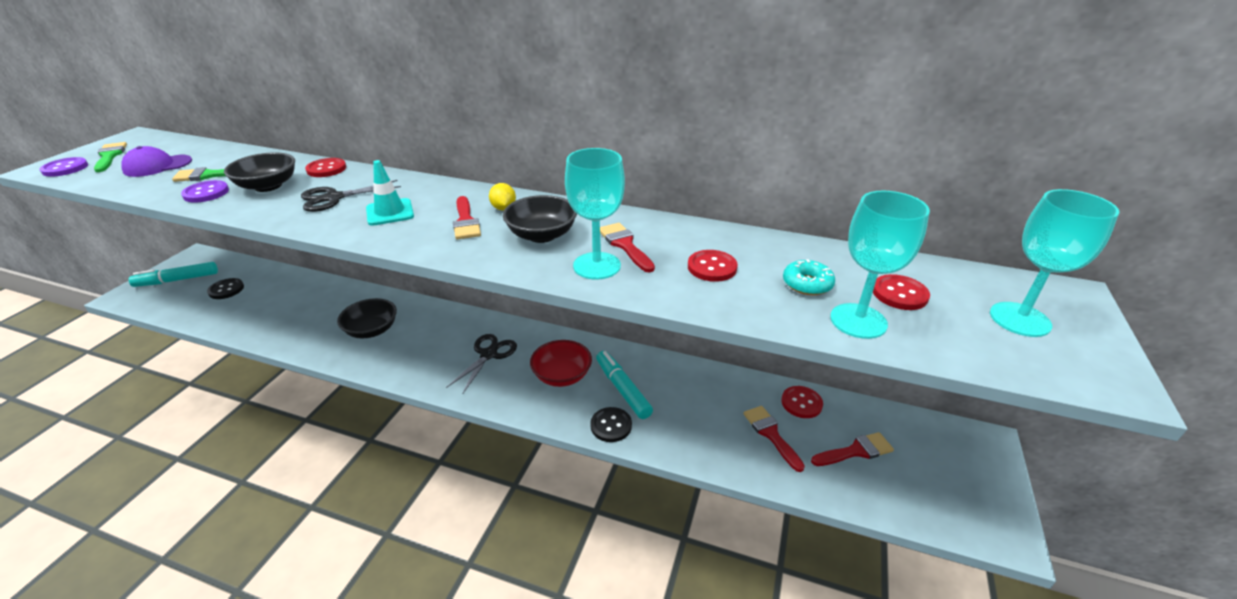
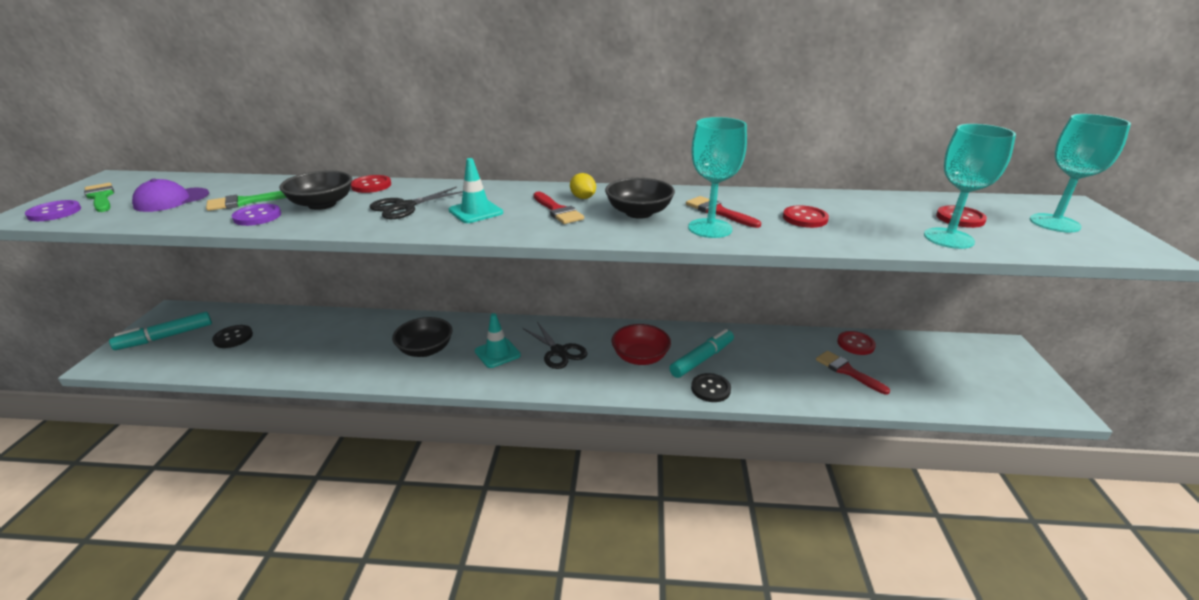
camera: 15 degrees left, 5 degrees down
(432, 346) = (497, 353): none -> turquoise traffic cone
(488, 354) = (559, 351): black scissors -> black scissors turned 135 degrees clockwise
(622, 389) = (702, 359): turquoise marker -> turquoise marker turned 90 degrees clockwise
(807, 284) = (888, 220): turquoise donut -> none
(856, 451) = (919, 371): red brush -> none

